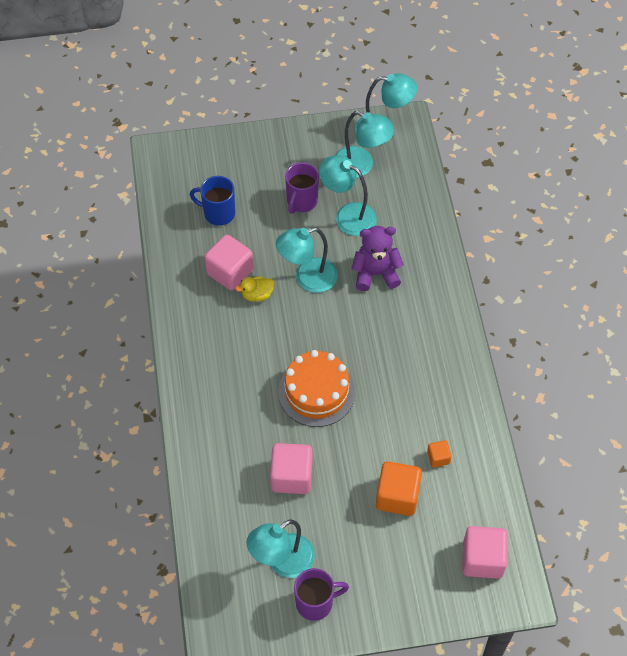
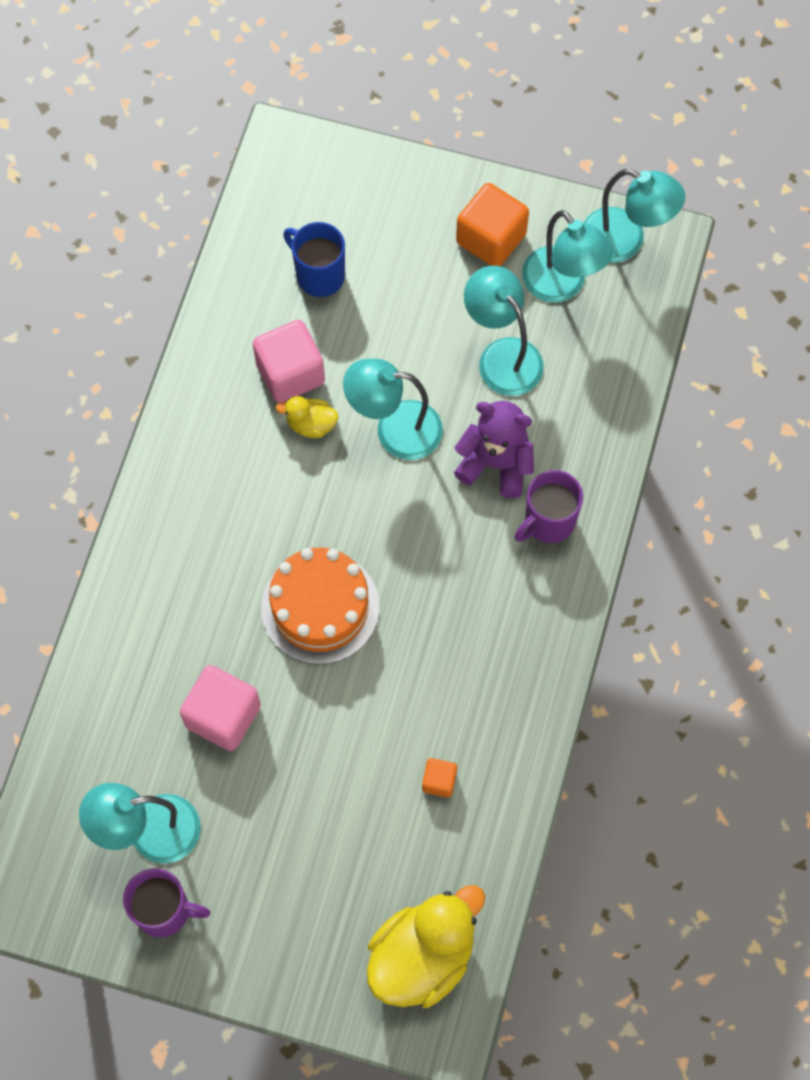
camera: 25 degrees right, 10 degrees up
(301, 201) = (446, 306): purple mug -> purple mug (548, 522)
(397, 496) = (353, 811): orange cube -> orange cube (491, 239)
(482, 559) = (422, 956): pink cube -> yellow duck

